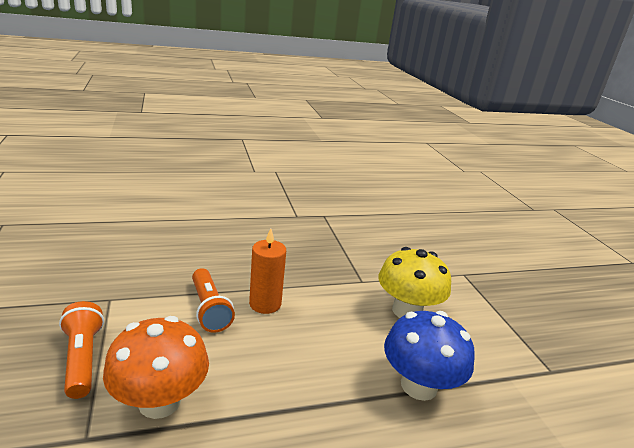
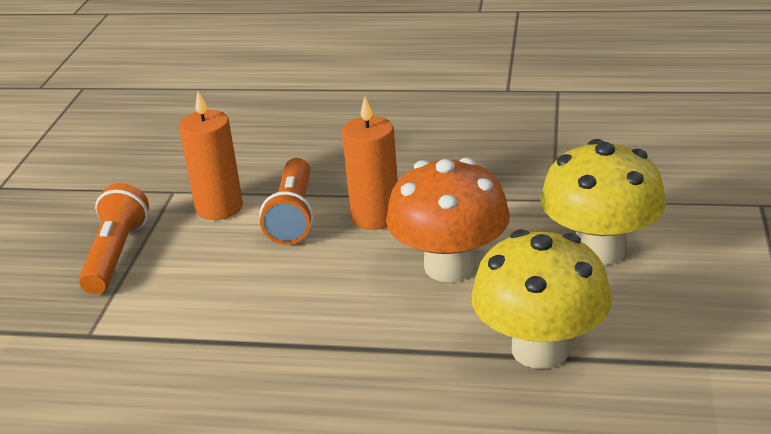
camera: 30 degrees right, 5 degrees up
(151, 309) = (219, 207): none -> orange candle
(159, 401) = (181, 312): orange mushroom -> orange mushroom (450, 266)
(419, 385) = (540, 349): blue mushroom -> yellow mushroom

